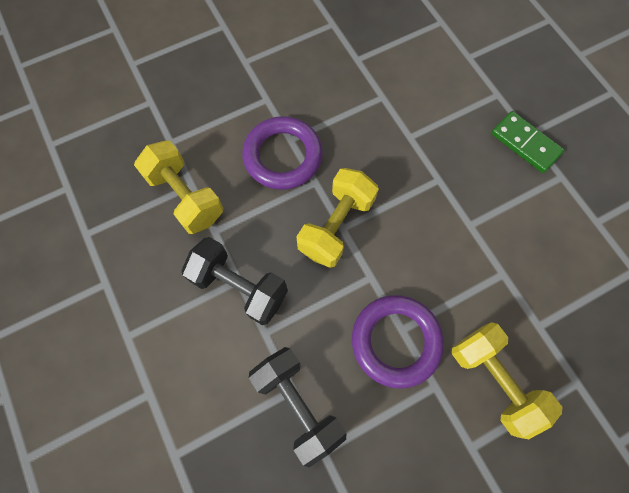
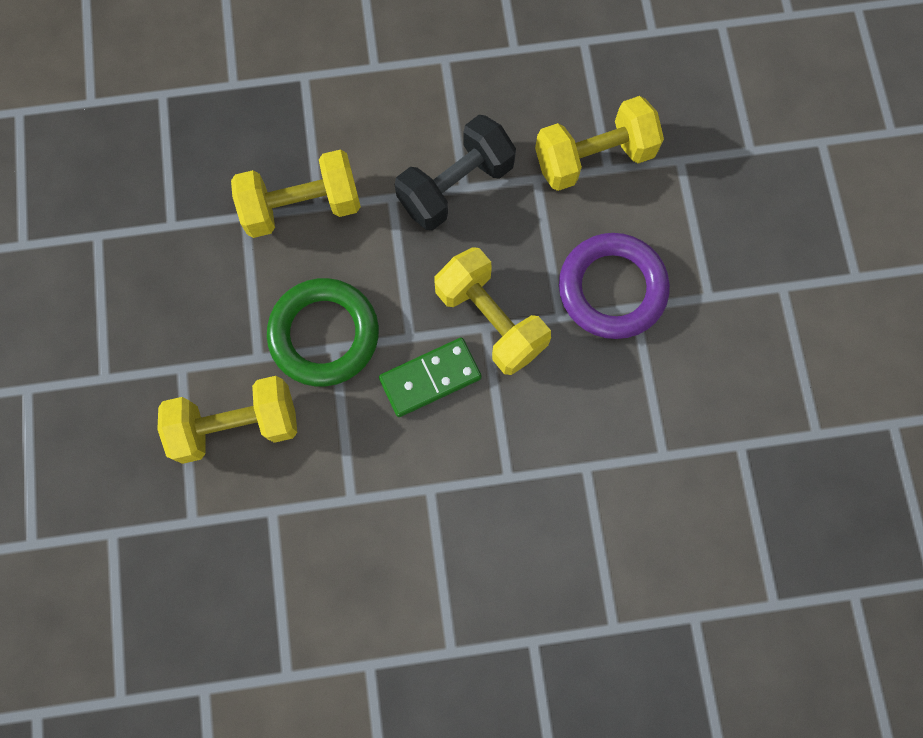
camera: 110 degrees right, 5 degrees up
(298, 404) = (302, 207): black dumbbell -> yellow dumbbell
(396, 341) = (324, 334): purple ring -> green ring
(525, 143) = (520, 626): green domino -> green domino (430, 378)

